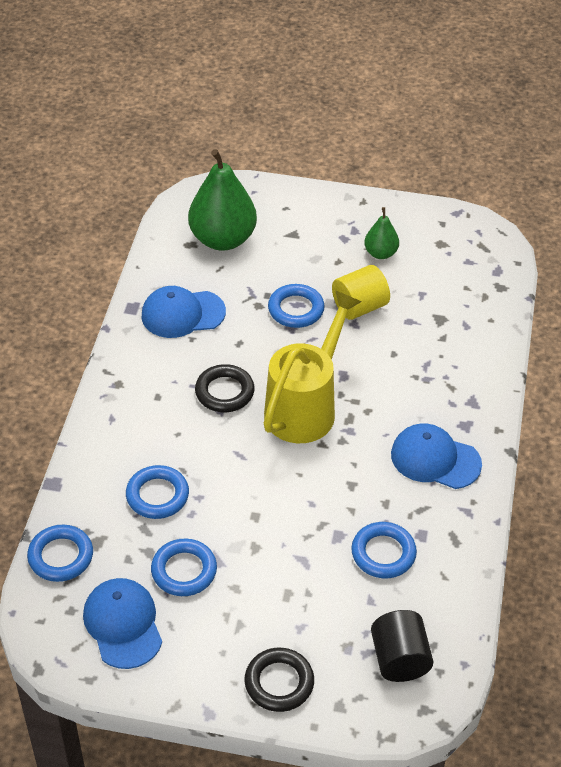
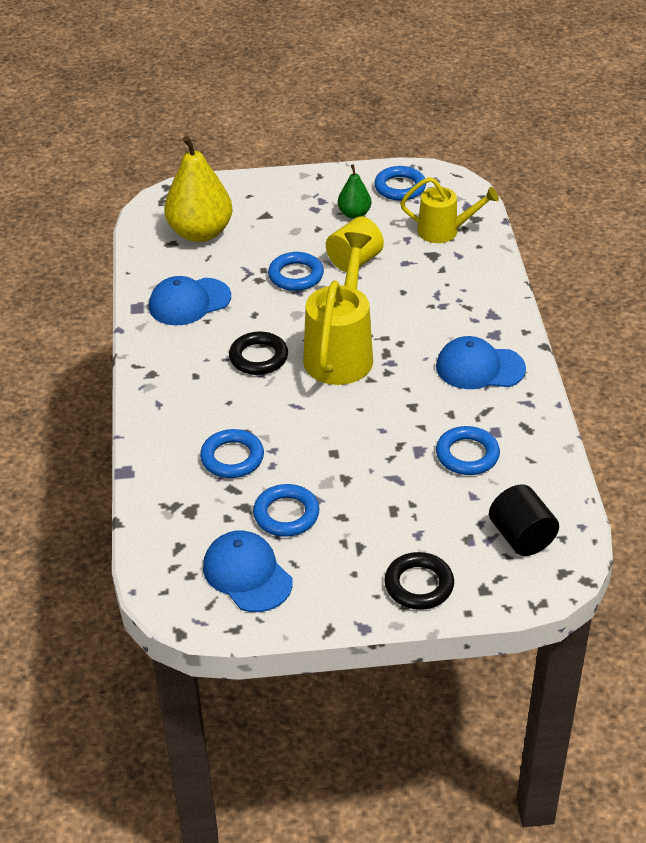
camera: 15 degrees left, 5 degrees down
(61, 556) = (160, 532): blue ring -> blue ring (400, 187)
(222, 239) = (200, 233): green pear -> yellow pear
(462, 295) = (444, 231): none -> yellow watering can

